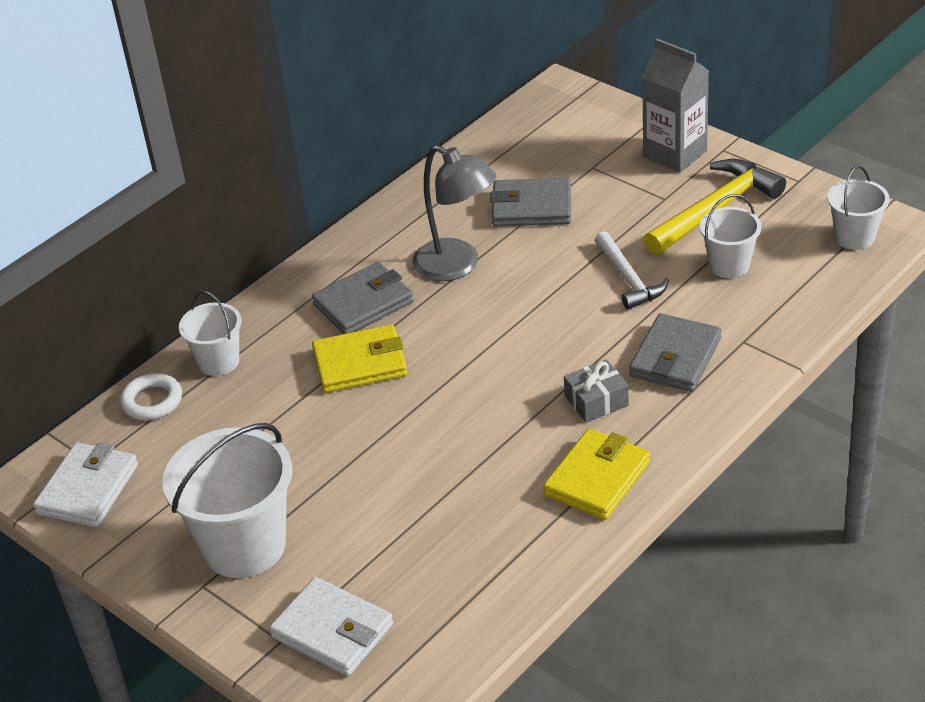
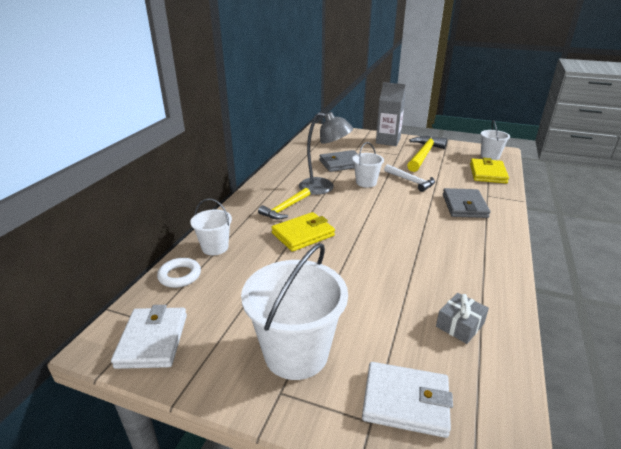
camera: 25 degrees left, 10 degrees down
(363, 303) = (285, 208): grey wallet -> yellow hammer
(596, 401) = (445, 229): grey gift -> grey gift (460, 325)
(597, 478) = (484, 264): yellow wallet -> yellow wallet (487, 173)
(729, 265) = (450, 171): white bucket -> white bucket (366, 182)

